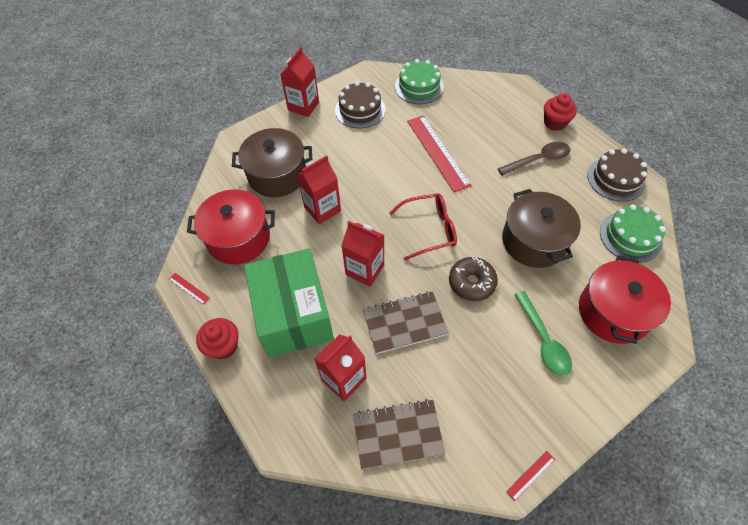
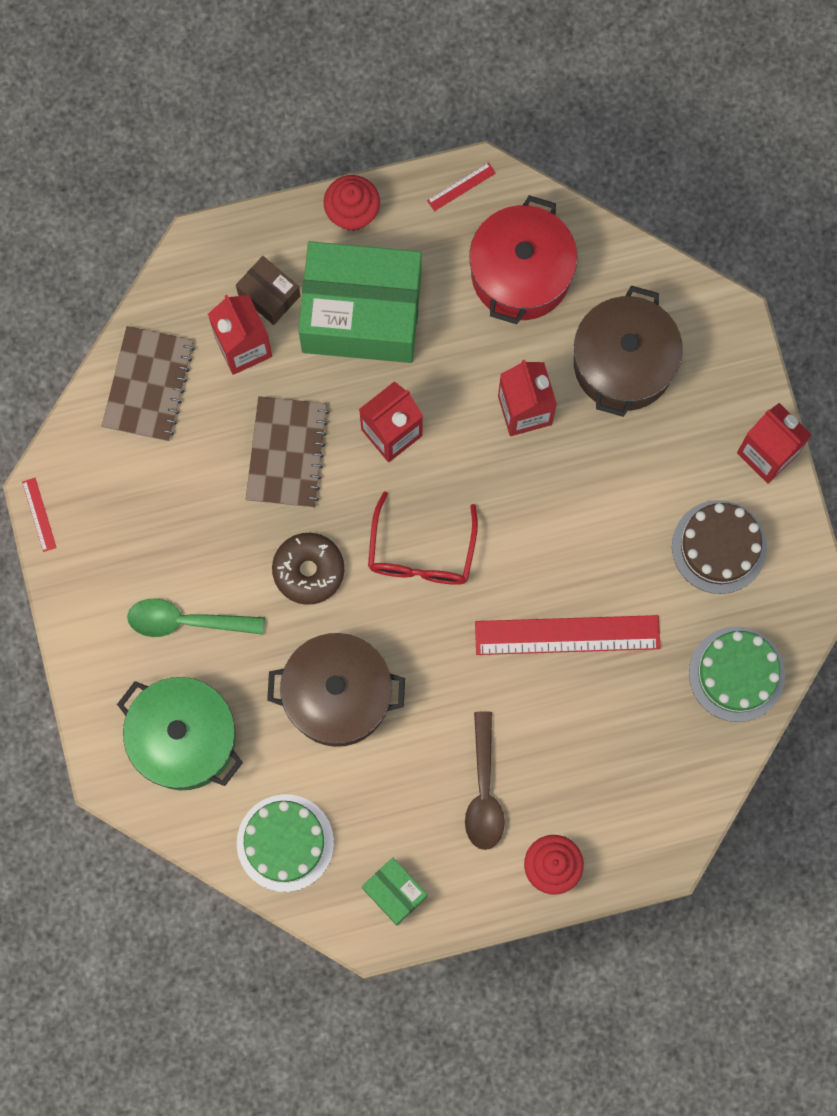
camera: 110 degrees right, 20 degrees up
(300, 377) = (269, 295): none -> brown box
(613, 312) = (184, 738): red pot -> green pot
(616, 179) = (395, 892): brown cake -> green box

